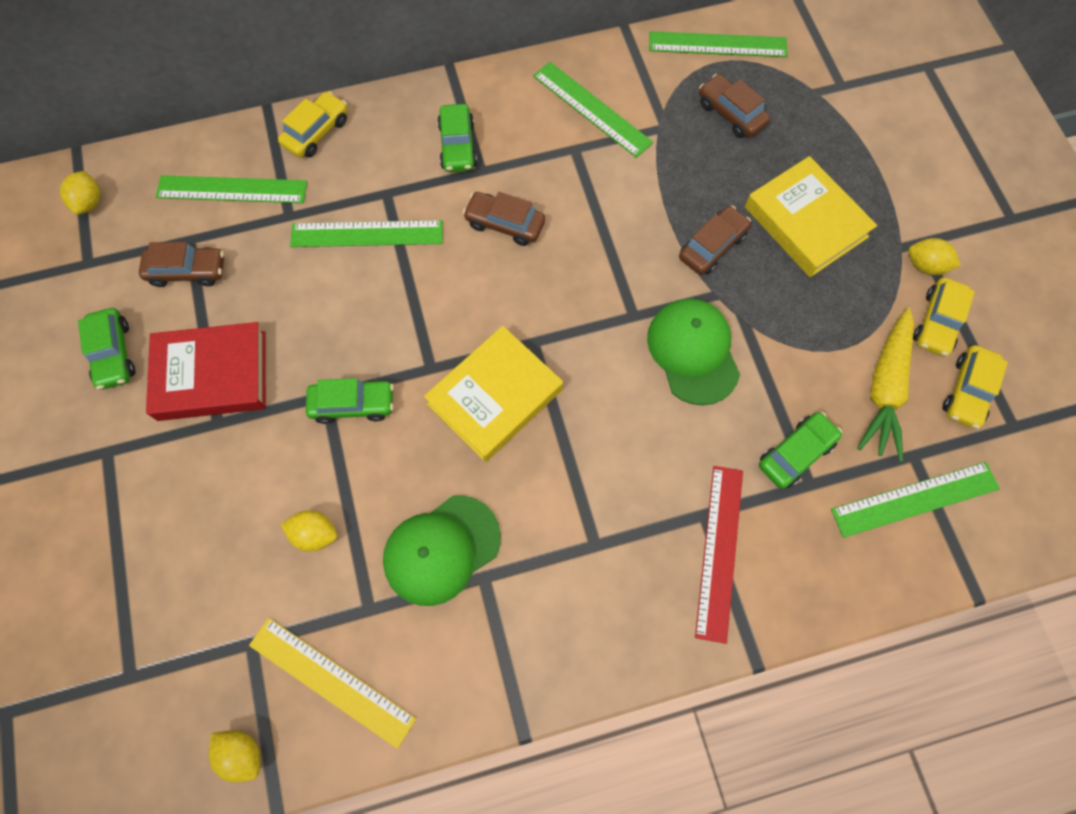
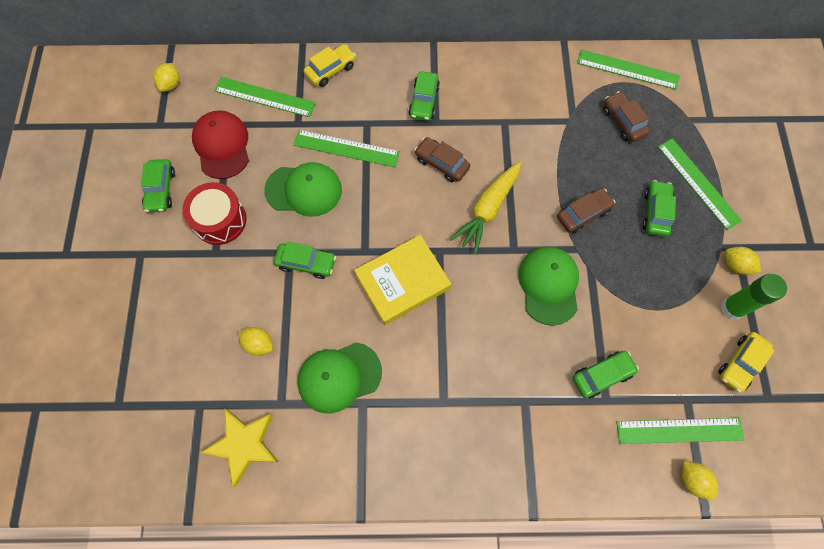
camera: 15 degrees right, 0 degrees up
(187, 271) = (222, 146): brown car -> red cap
(212, 375) = (220, 220): red book -> red drum
(242, 753) = (175, 476): yellow lemon -> yellow lemon (692, 480)
(322, 305) = (304, 190): none -> green cap
(331, 681) = (244, 445): yellow ruler -> yellow star
(591, 109) = (524, 96): green ruler -> green ruler (698, 183)
(719, 551) = (528, 429): red ruler -> none
(805, 222) = (656, 212): yellow book -> green car
(884, 389) = (679, 346): yellow carrot -> yellow carrot (487, 210)
(937, 322) = (732, 308): yellow car -> green glue stick

